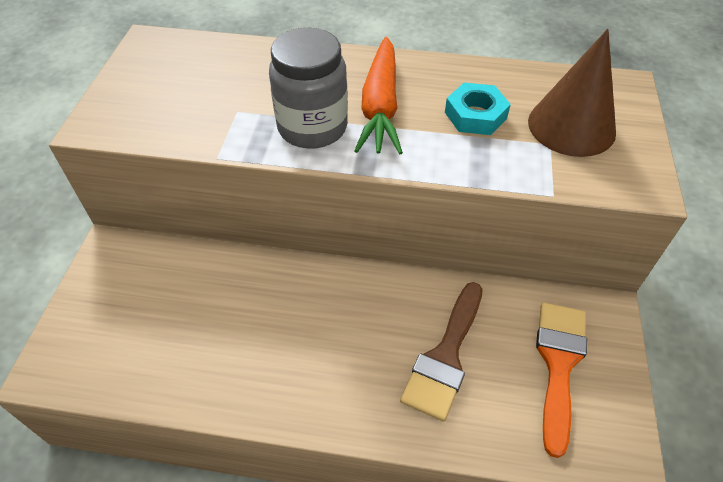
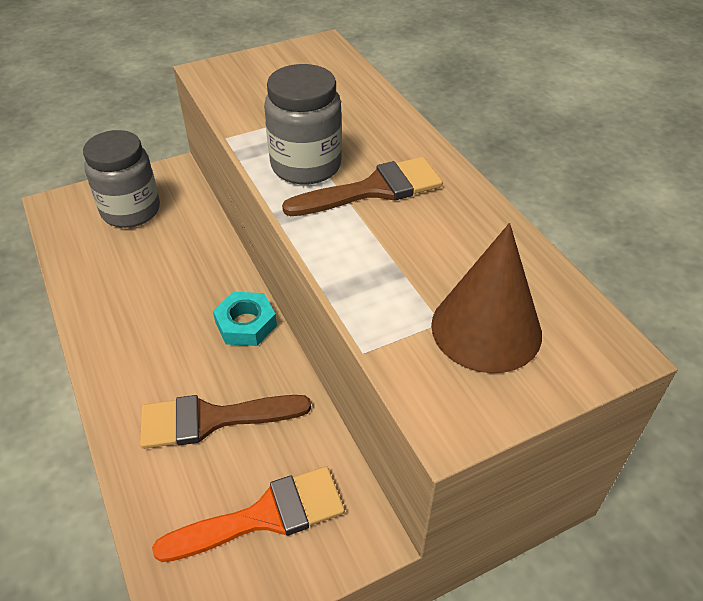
camera: 55 degrees right, 5 degrees down
(131, 307) = (131, 211): none -> grey jar
(380, 106) = (374, 189): orange carrot -> brown brush
(475, 115) = (426, 252): turquoise nut -> turquoise nut (246, 324)

